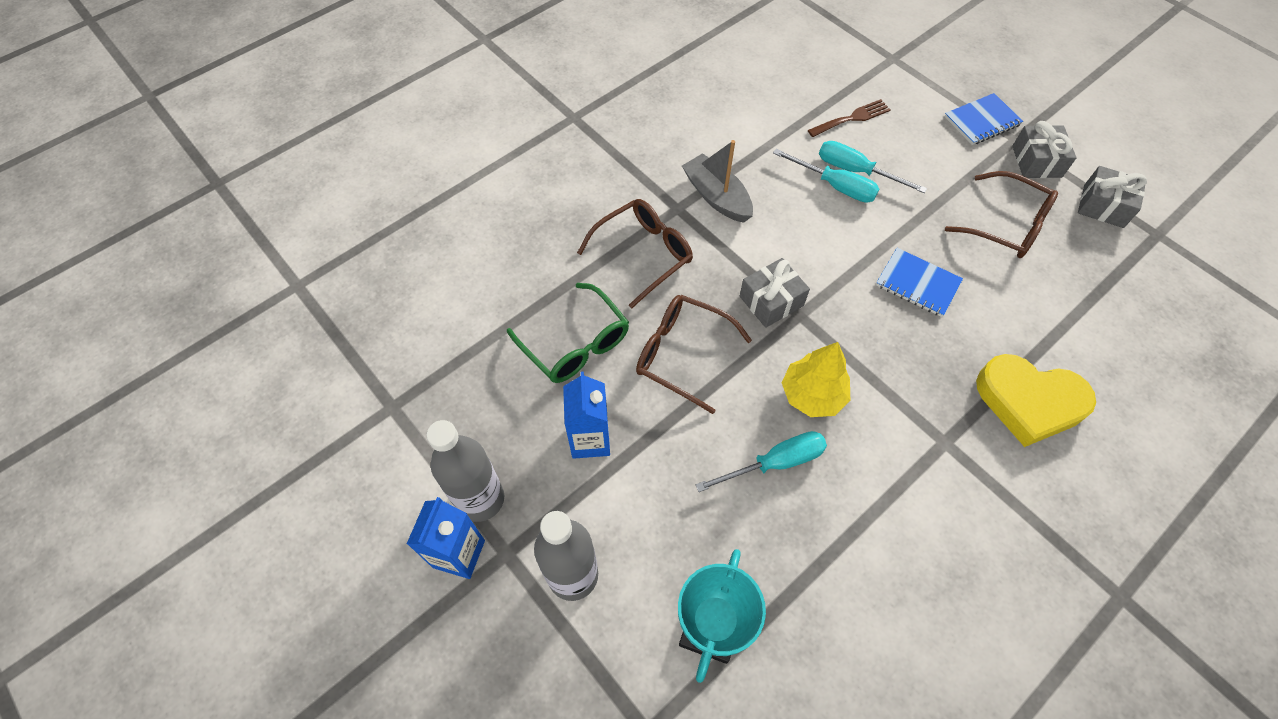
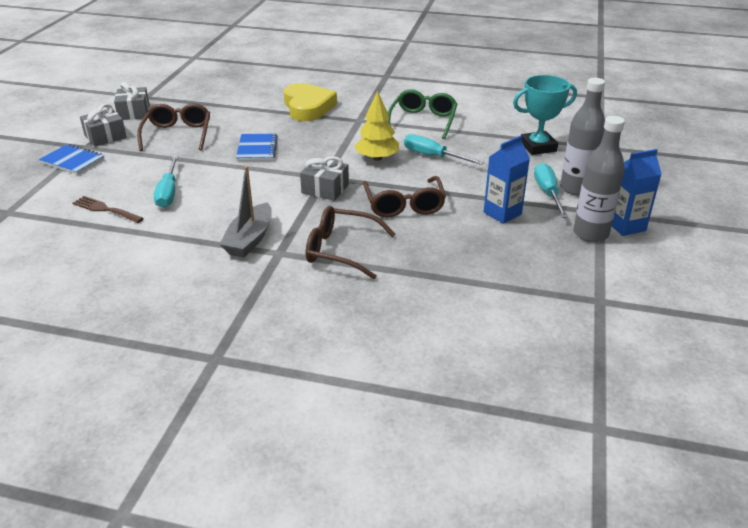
camera: 125 degrees left, 25 degrees down
(575, 344) = (449, 246): green glasses -> green glasses (423, 121)
(835, 186) = (192, 196): turquoise screwdriver -> turquoise screwdriver (547, 193)

